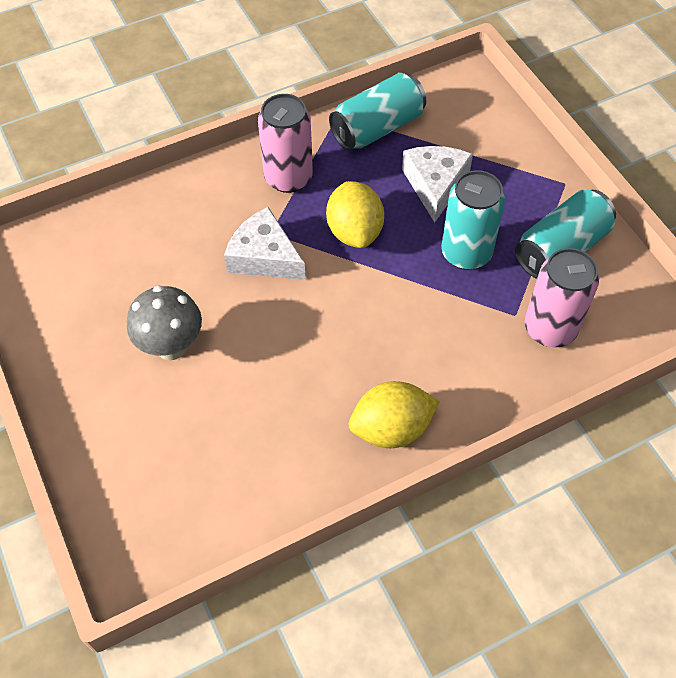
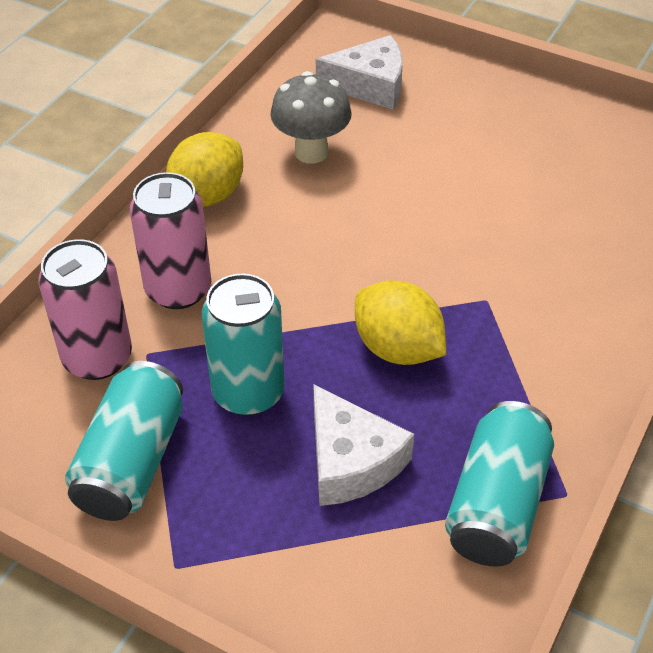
camera: 145 degrees right, 10 degrees down
(171, 346) = (465, 160): grey mushroom -> grey mushroom (311, 152)
(264, 257) = (466, 272): white cheese -> white cheese (370, 85)
(288, 178) = (534, 369): pink can -> pink can (178, 289)

